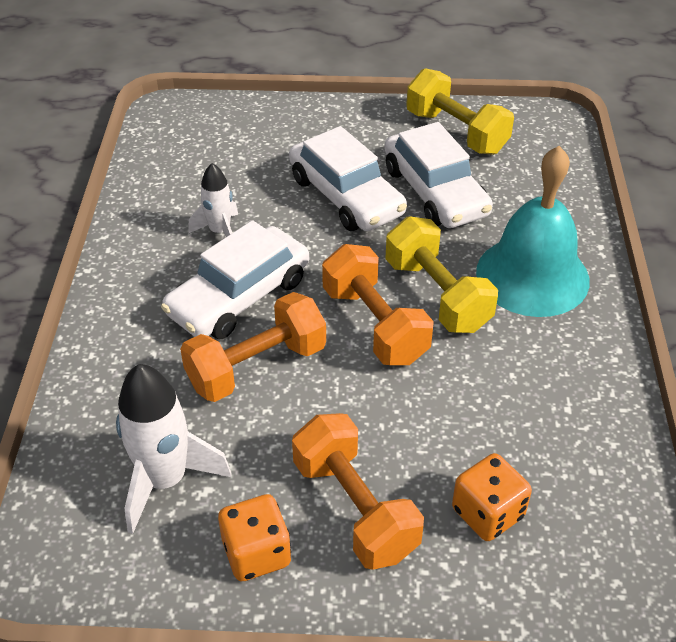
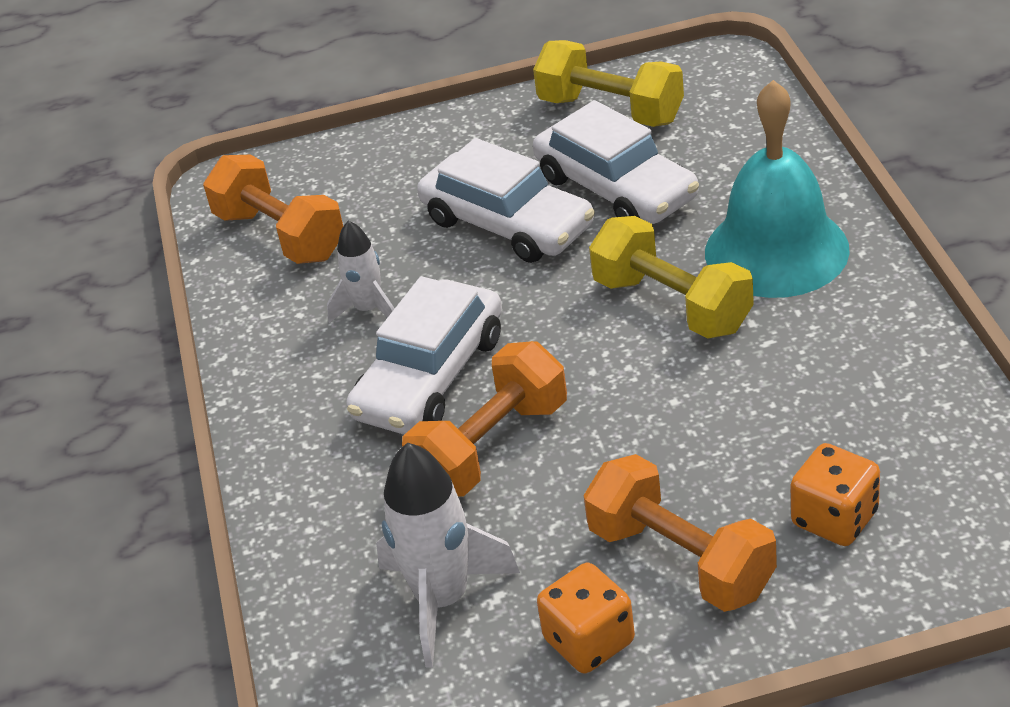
camera: 10 degrees left, 5 degrees down
(375, 325) = (612, 359): orange dumbbell -> orange dumbbell (281, 235)

